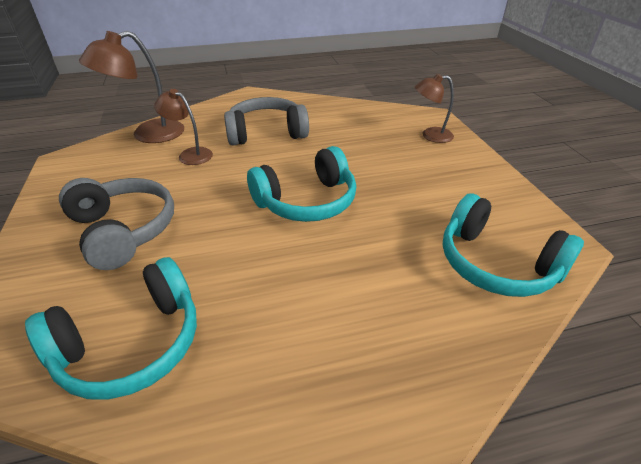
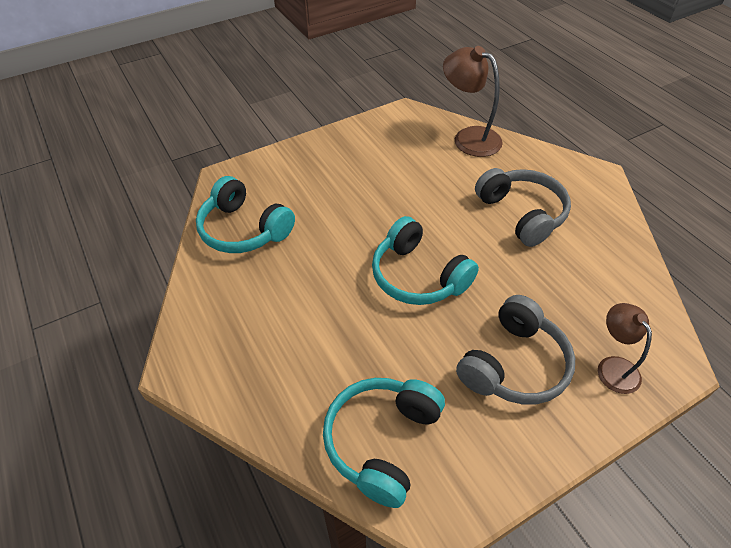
camera: 75 degrees right, 10 degrees up
(123, 230) = (338, 181): grey headphones -> grey headphones (514, 364)
(190, 154) = (452, 175): brown lamp -> none

